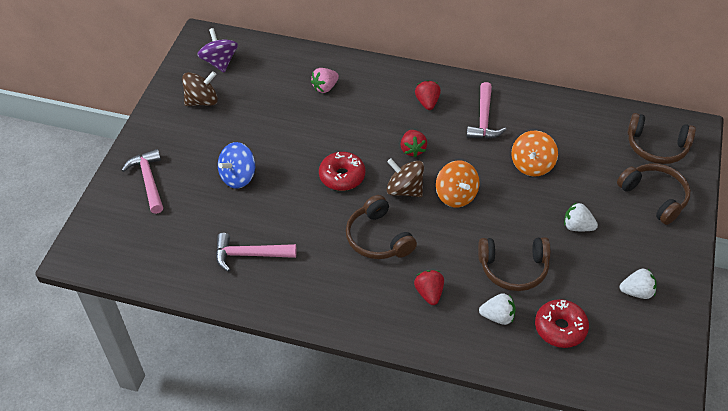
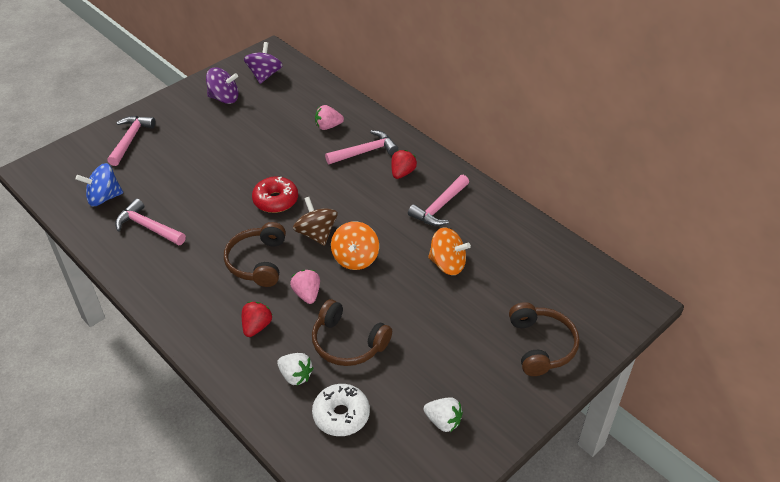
camera: 30 degrees right, 5 degrees down
(202, 101) = (224, 98): brown spinning top -> purple spinning top
(238, 177) = (196, 165): blue spinning top -> blue spinning top (104, 198)
(379, 97) = (365, 152): none -> pink hammer
(412, 149) = (353, 205): red strawberry -> none
(445, 245) = (307, 294): none -> pink strawberry
(532, 165) = (447, 264): orange spinning top -> orange spinning top turned 120 degrees counterclockwise
(560, 328) = (341, 415): red donut -> white donut
(577, 226) = (440, 336): white strawberry -> none
(656, 147) = (585, 302): brown headphones -> none

